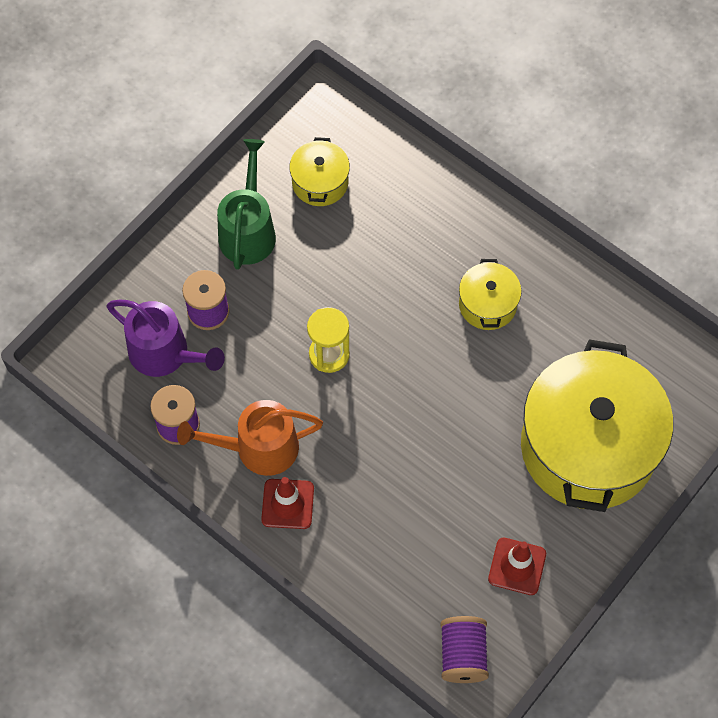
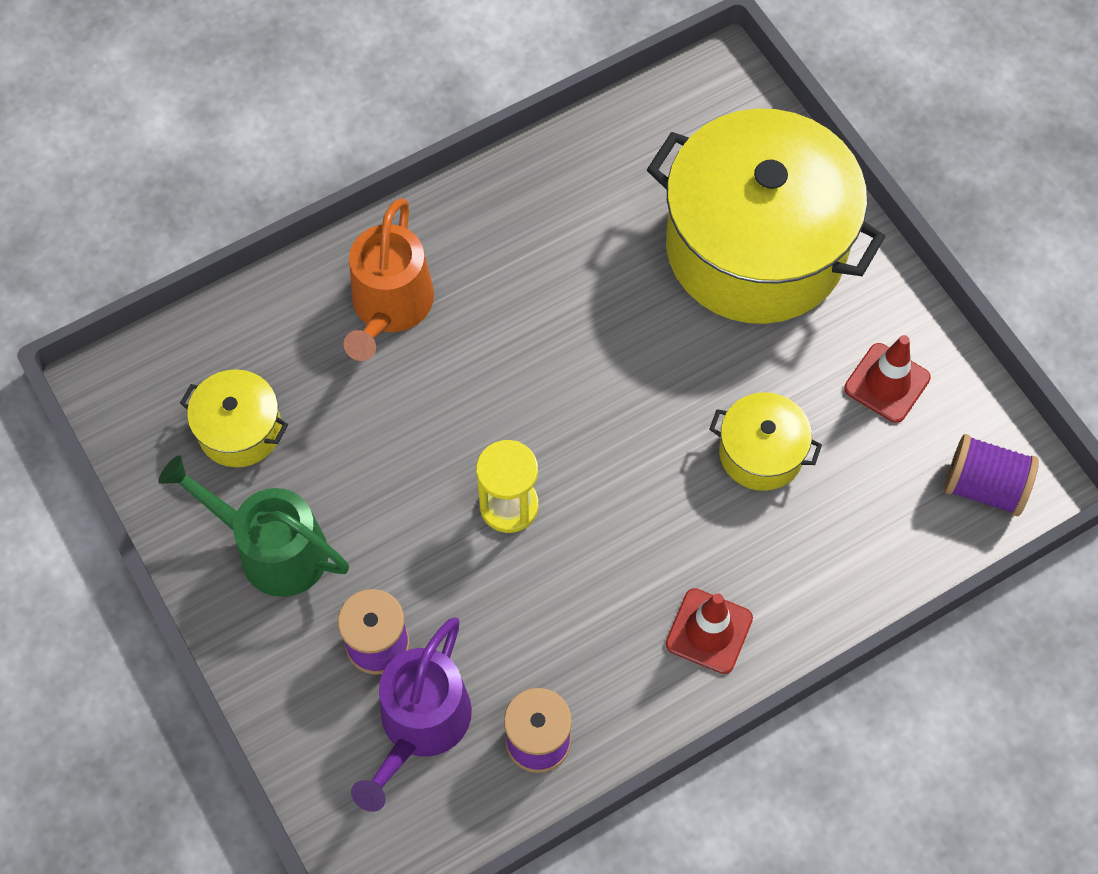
camera: 70 degrees left, 0 degrees up
(165, 354) = (420, 725): purple watering can -> purple watering can turned 150 degrees clockwise
(258, 448) = (613, 642): orange watering can -> orange watering can (390, 307)
(487, 304) = (515, 288): yellow pot -> yellow pot (761, 453)

